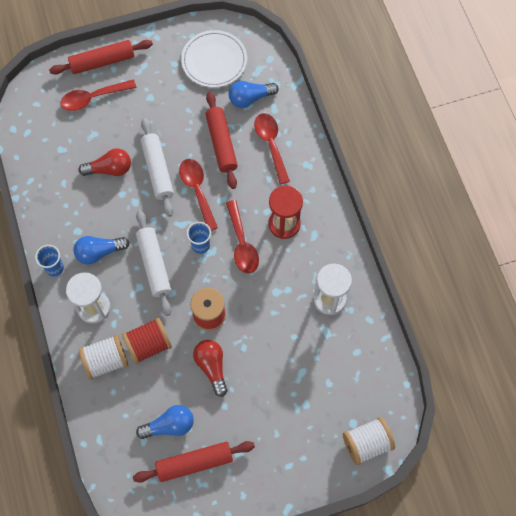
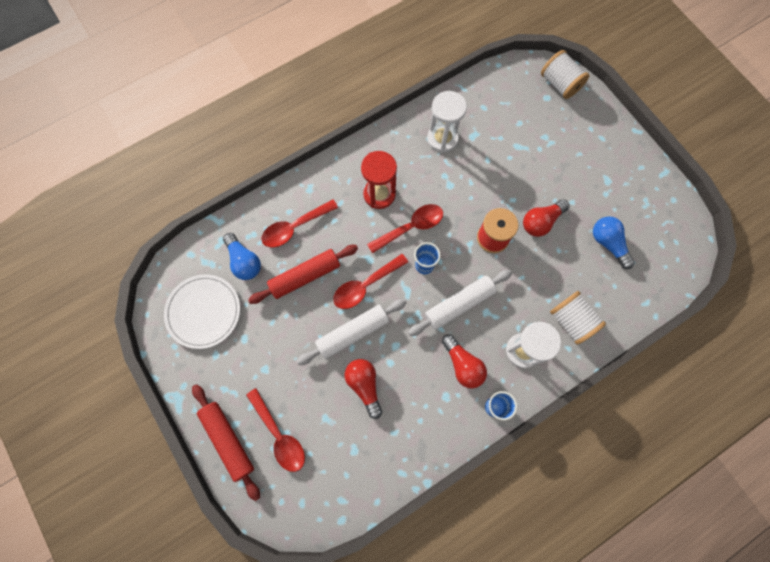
camera: 105 degrees left, 5 degrees up
(99, 252) = (462, 365): blue light bulb -> red light bulb
(148, 345) = (541, 285): red spool -> none
(194, 463) = (631, 213): red rolling pin -> none

